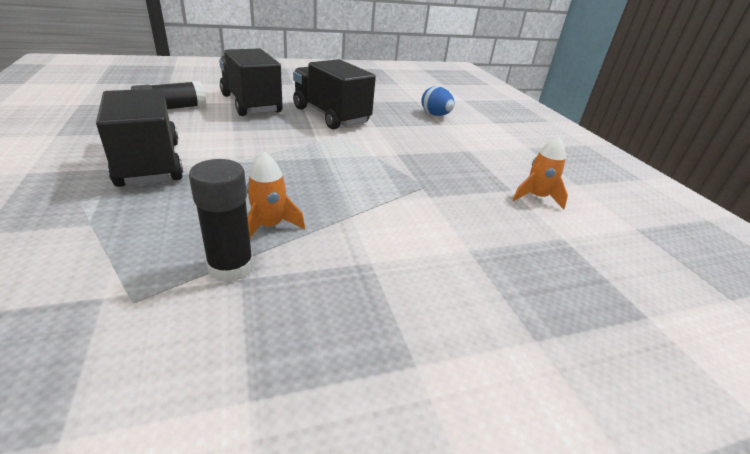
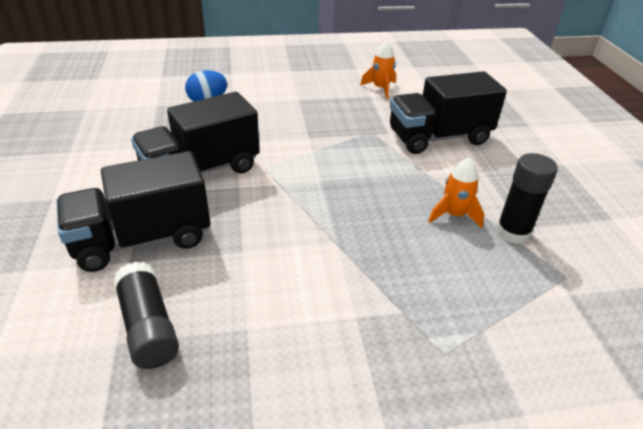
camera: 80 degrees left, 5 degrees up
(149, 163) = (348, 313): black truck -> black truck (439, 137)

